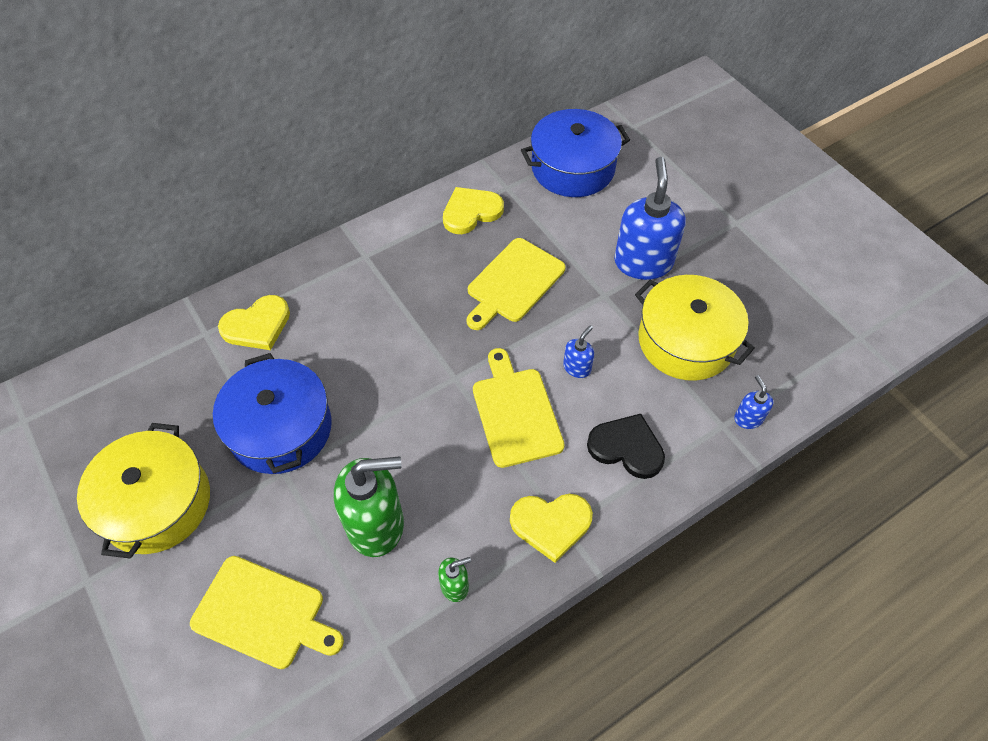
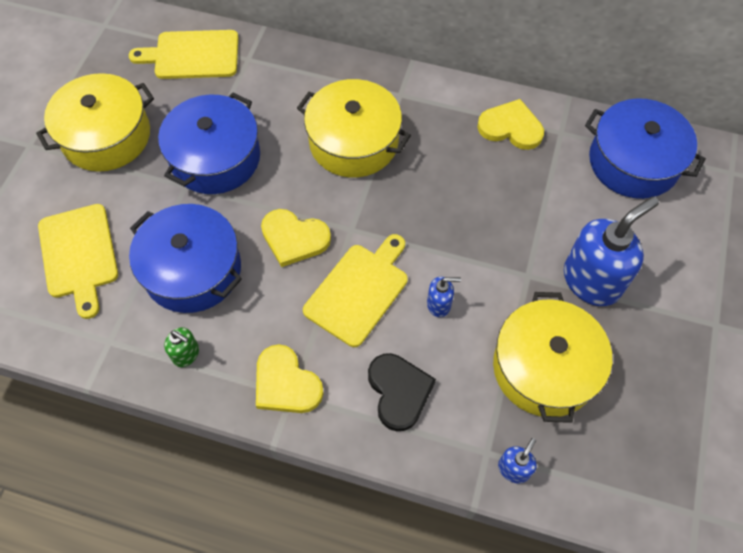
camera: 50 degrees right, 5 degrees up
(257, 325) = (281, 81): yellow heart -> yellow heart (294, 238)
(375, 318) = (353, 142): none -> yellow pot
(376, 524) = (192, 270): green soap dispenser -> blue pot
(513, 283) = (474, 204): yellow cutting board -> yellow cutting board (192, 55)

